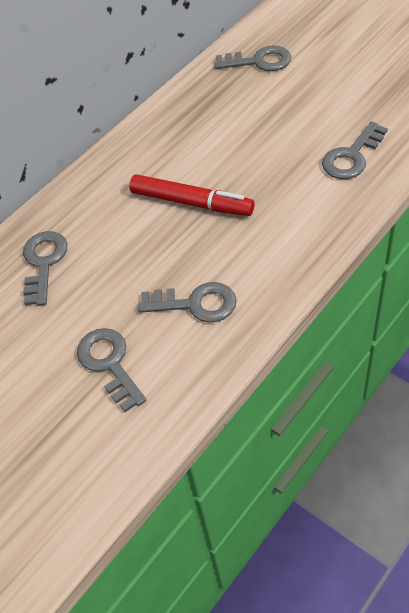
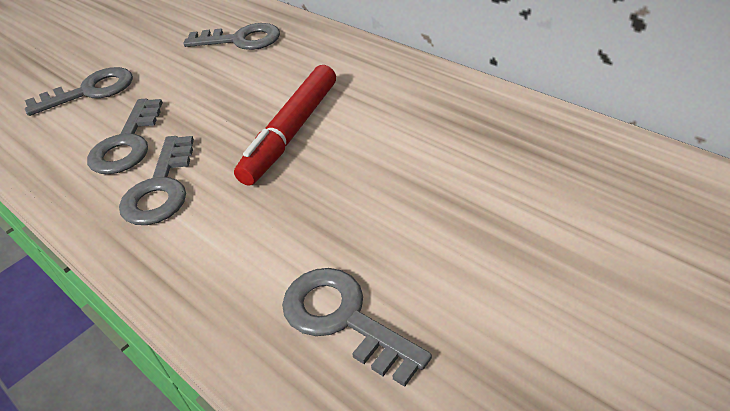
camera: 90 degrees right, 10 degrees down
(259, 61) = (622, 193): grey key -> grey key (161, 188)

